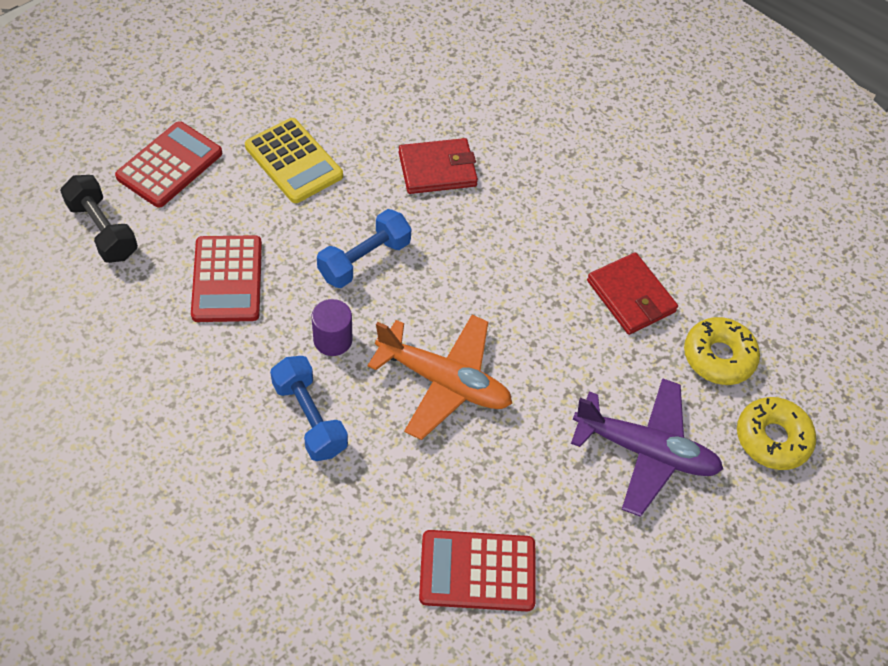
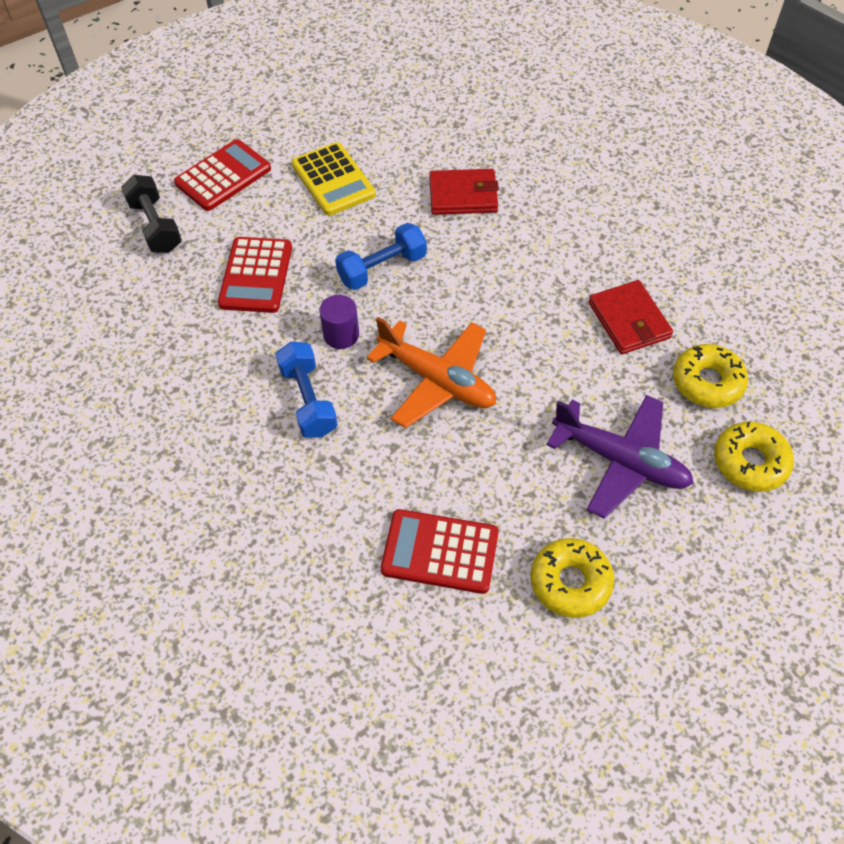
camera: 15 degrees right, 0 degrees up
(615, 587) = (570, 582): none -> yellow donut

